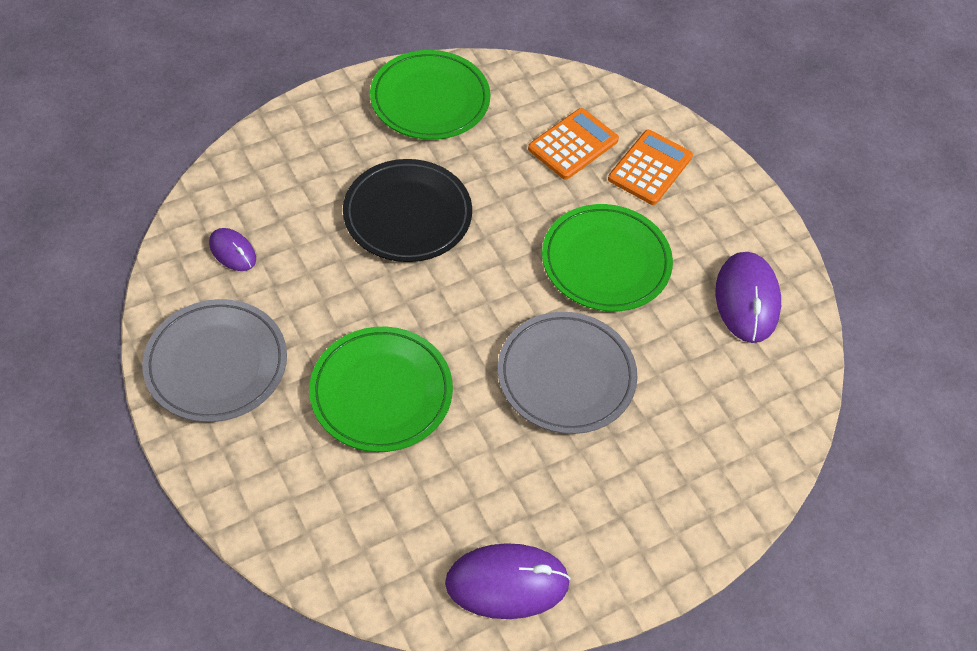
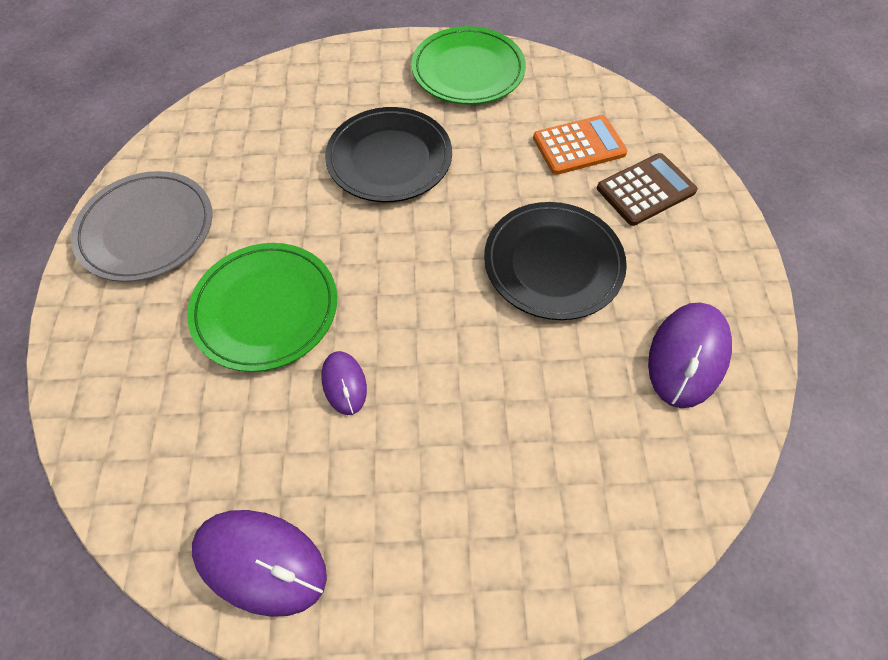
camera: 30 degrees right, 5 degrees up
(232, 251) = (225, 141): purple mouse -> purple mouse (344, 383)
(566, 376) = (450, 362): grey plate -> none
(606, 261) = (553, 263): green plate -> black plate
(650, 168) = (645, 190): orange calculator -> brown calculator

